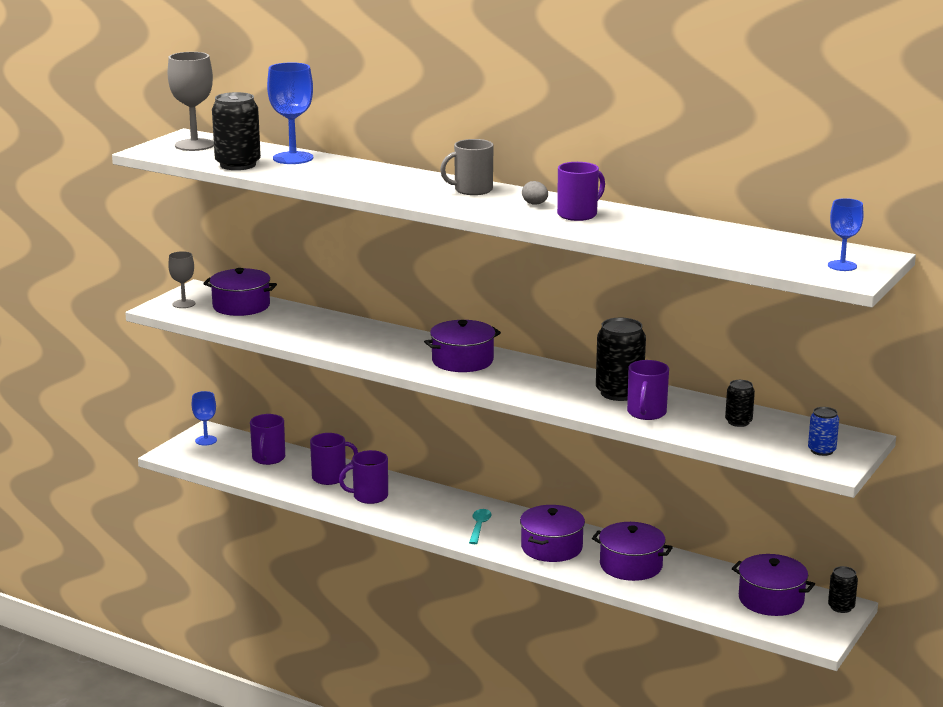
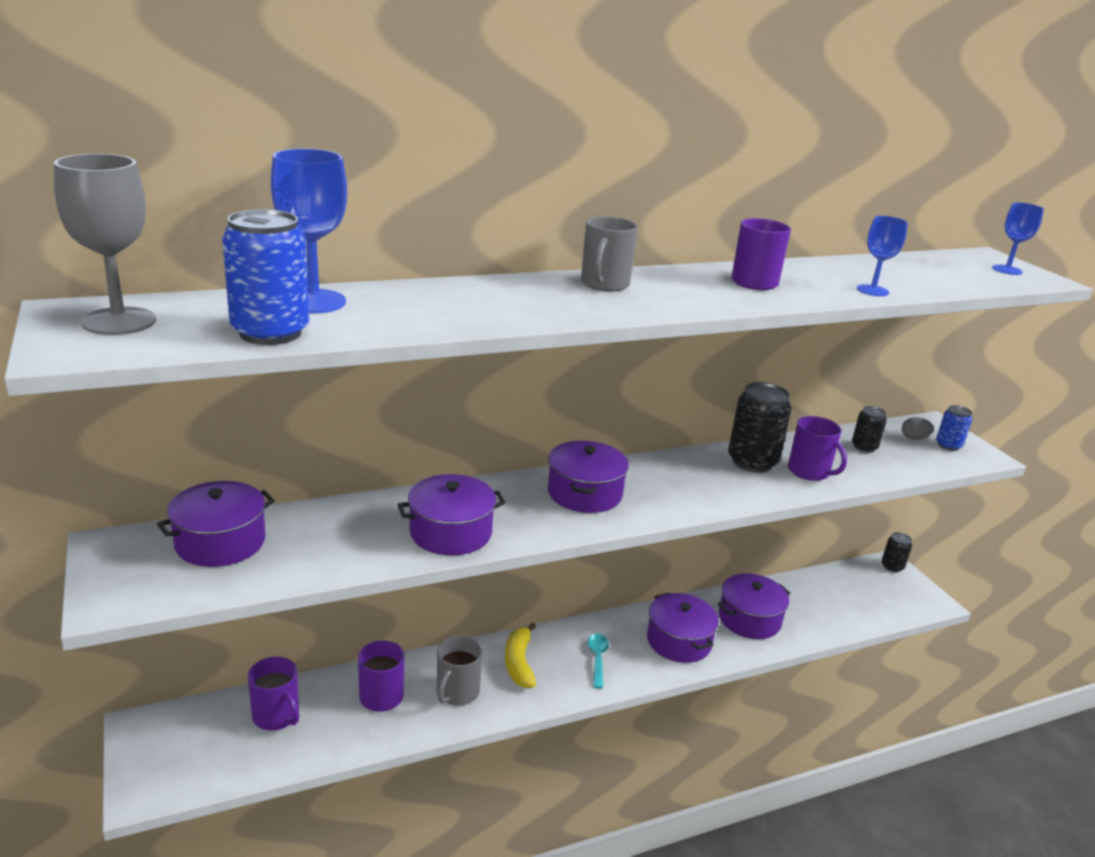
camera: 55 degrees left, 5 degrees up
(184, 304) = (133, 578): grey goblet -> none
(206, 440) = (159, 741): blue goblet -> blue goblet (872, 290)
(238, 165) = (270, 333): black can -> blue can
(369, 496) = (457, 692): purple mug -> grey mug
(429, 504) = (519, 663): none -> yellow banana
(479, 526) = (597, 659): turquoise spoon -> turquoise spoon turned 45 degrees clockwise
(535, 204) = (694, 282): grey egg -> grey egg (914, 438)
(771, 599) = (859, 588): purple pot -> purple pot (451, 532)

